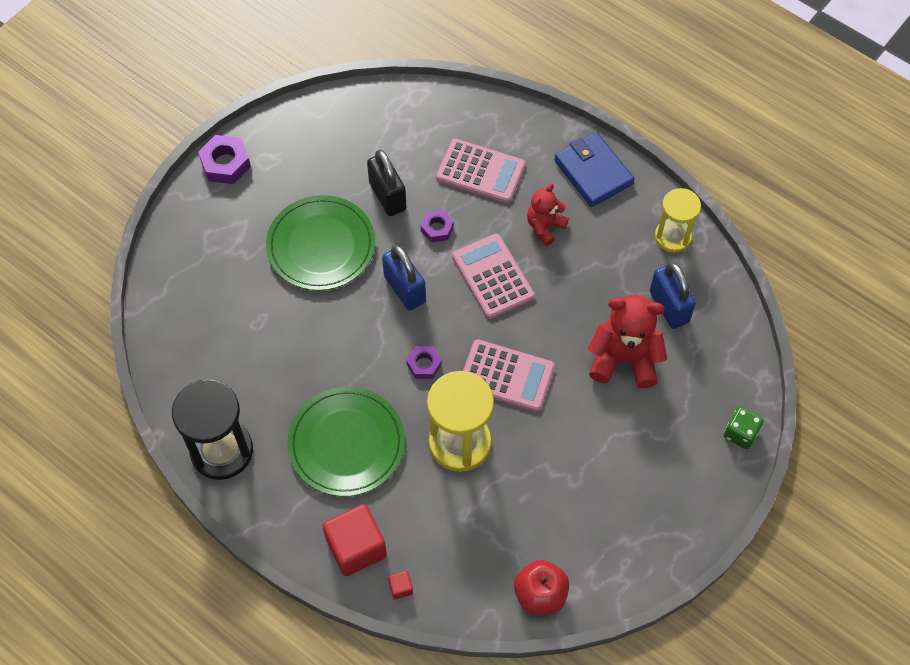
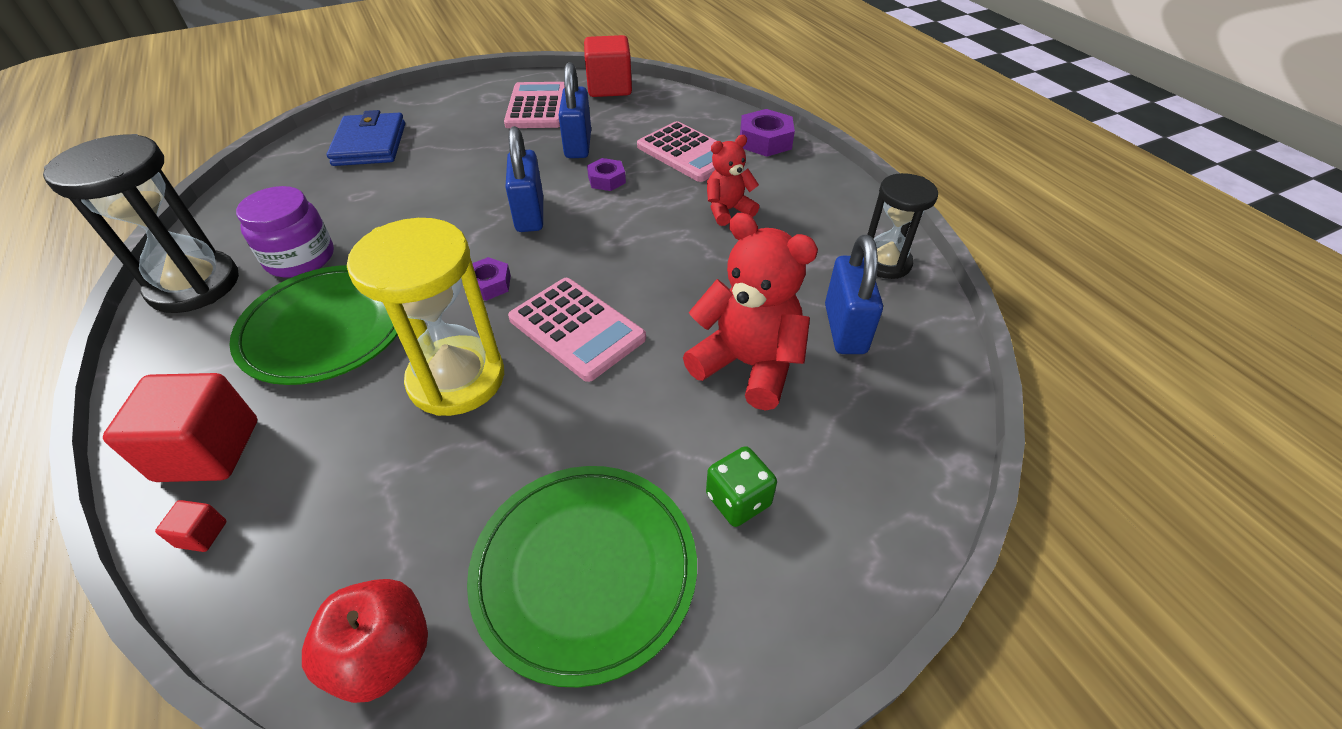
camera: 25 degrees right, 15 degrees down
(225, 164) = (454, 90): purple nut -> purple nut (765, 141)
(273, 398) = (300, 258): none -> purple jar
(321, 245) = (479, 160): green plate -> green plate (585, 570)
(363, 107) = (609, 87): none -> red cube
(387, 196) = (578, 145): black padlock -> blue padlock
(493, 276) = (636, 233): pink calculator -> pink calculator (537, 107)
(593, 172) = (814, 184): blue wallet -> blue wallet (370, 144)
(672, 237) = (885, 262): yellow hourglass -> black hourglass
(740, 433) = (888, 533): green dice -> green dice (738, 500)

